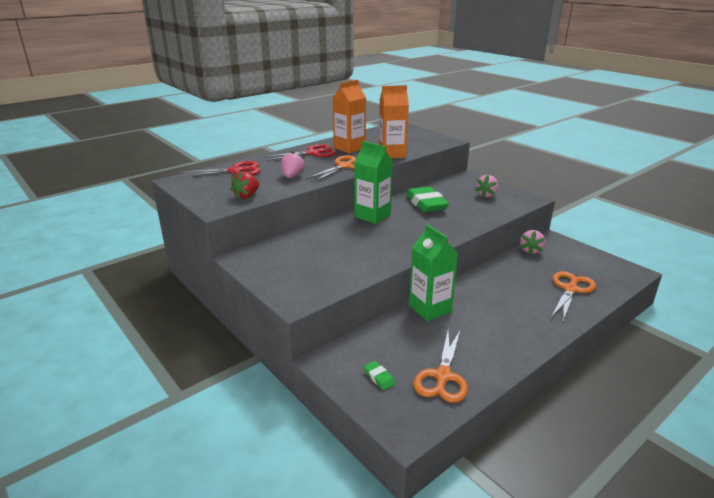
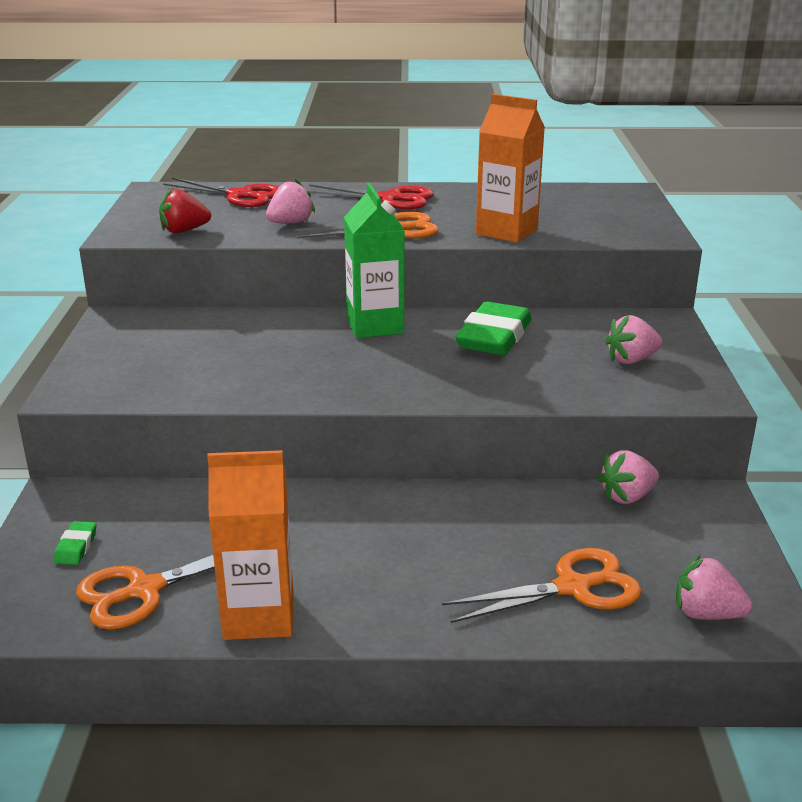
camera: 40 degrees right, 0 degrees up
(349, 148) = (462, 205): orange carton -> orange carton (259, 616)
(430, 309) = (292, 501): green carton -> none
(615, 278) = (706, 614): none -> pink strawberry

